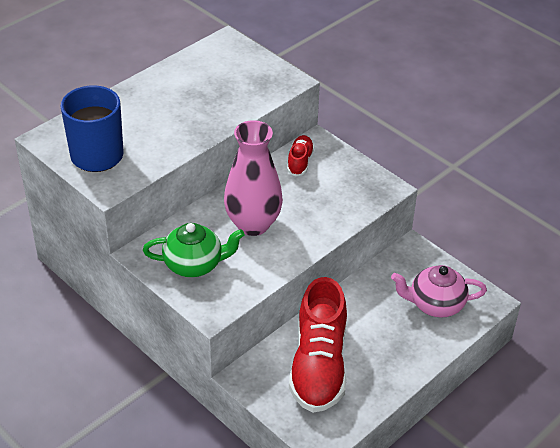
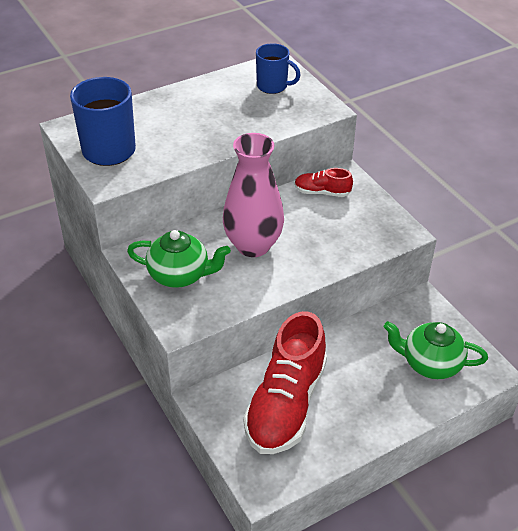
camera: 15 degrees right, 0 degrees up
(231, 65) = (273, 86): none -> blue mug
(300, 162) = (322, 192): red shoe -> red shoe turned 105 degrees counterclockwise
(435, 304) = (430, 363): pink teapot -> green teapot

